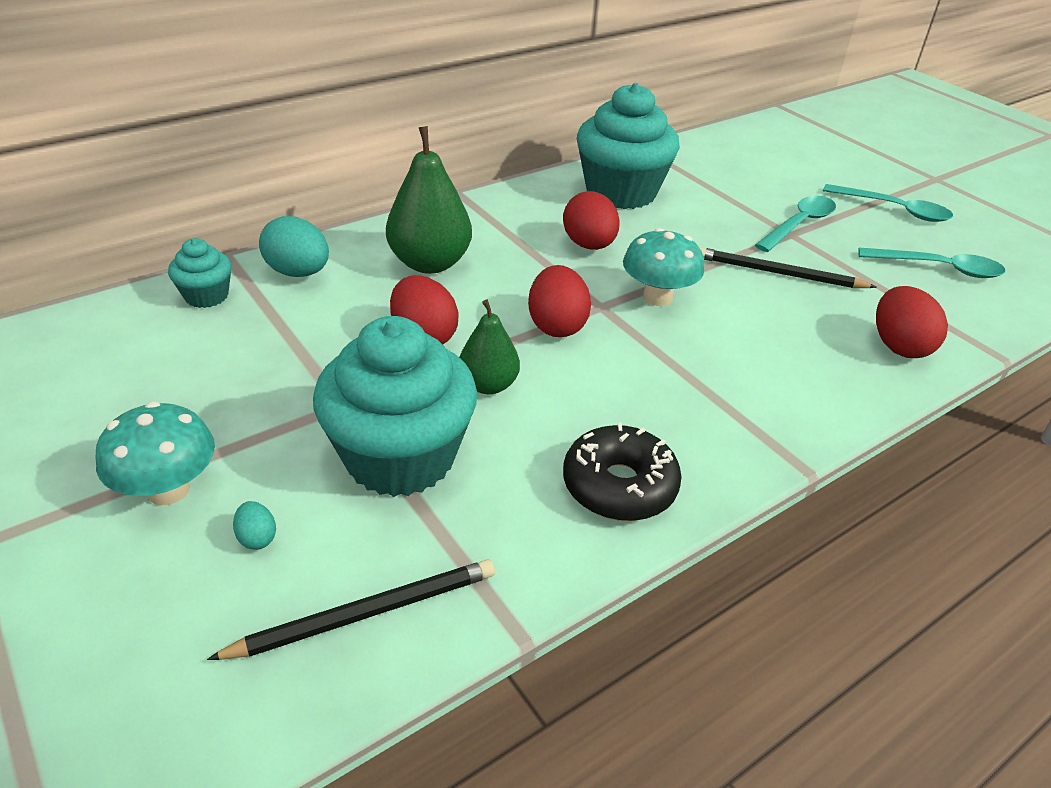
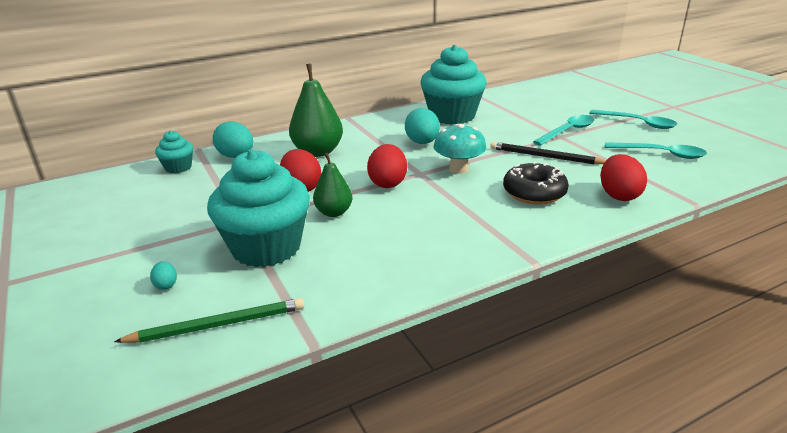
camera: 10 degrees right, 10 degrees down
(168, 490) = (123, 260): turquoise mushroom -> none
(364, 613) = (217, 325): black pencil -> green pencil
(589, 245) = (422, 143): red egg -> turquoise egg
(619, 486) = (401, 265): black donut -> black donut (534, 193)

